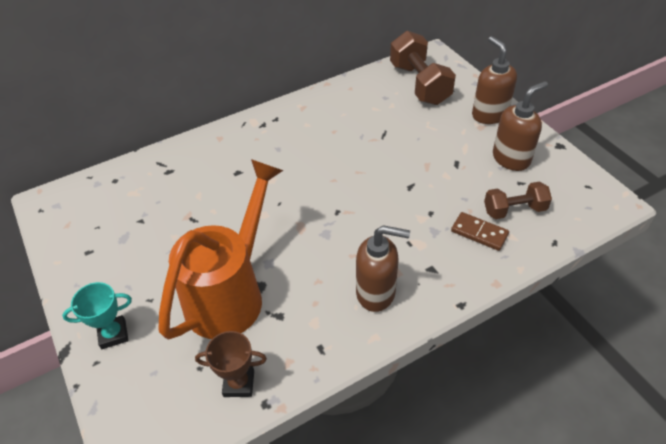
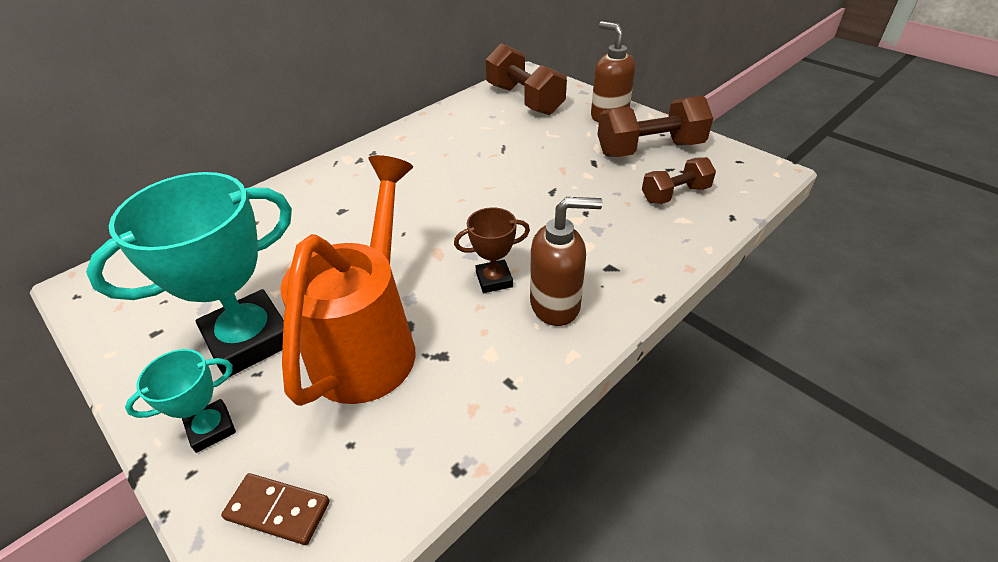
camera: 15 degrees left, 5 degrees down
(149, 271) = (249, 339): none -> turquoise trophy
(239, 383) = (412, 451): brown trophy -> brown trophy (494, 280)
(479, 233) = (648, 222): brown domino -> brown domino (278, 510)
(511, 159) = (649, 149): brown soap dispenser -> brown dumbbell

